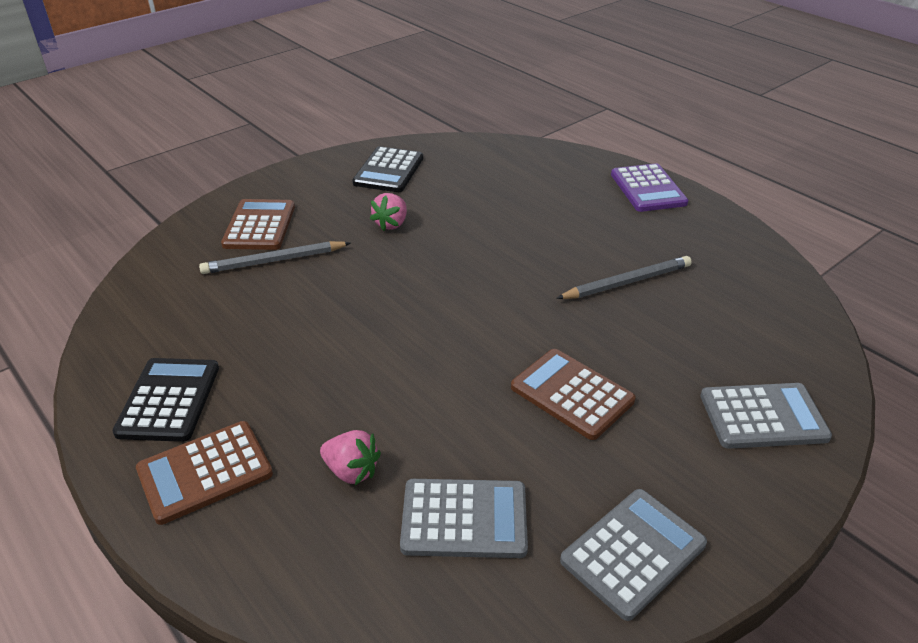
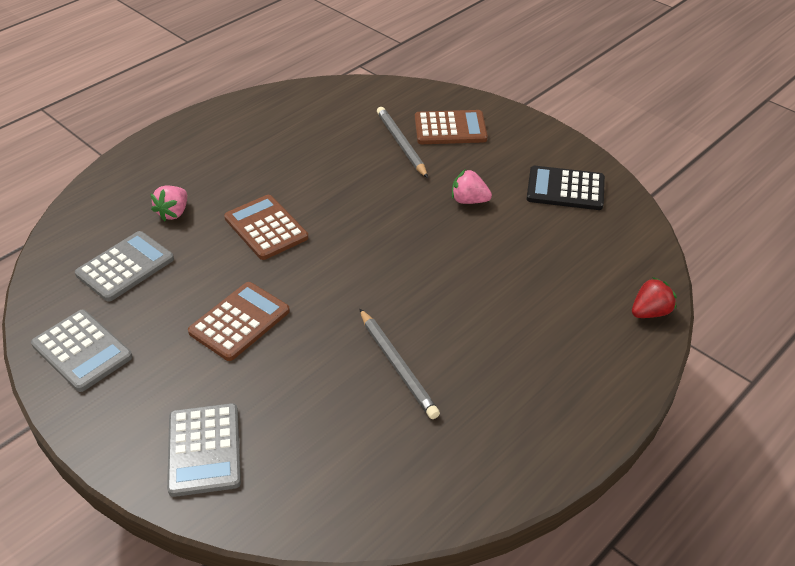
camera: 85 degrees right, 5 degrees up
(169, 400) = (243, 128): black calculator -> none
(205, 472) = (180, 154): brown calculator -> brown calculator (266, 228)
(464, 519) = (125, 267): grey calculator -> grey calculator turned 135 degrees counterclockwise
(554, 153) = (650, 312): none -> red strawberry
(648, 189) = (592, 397): purple calculator -> none

